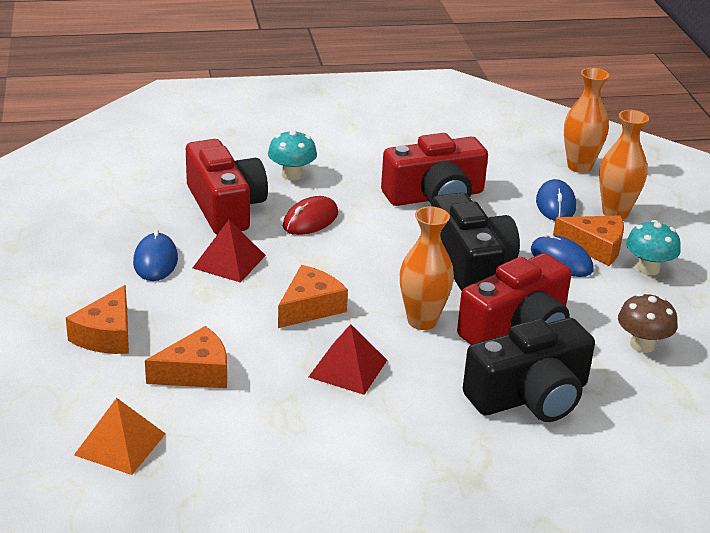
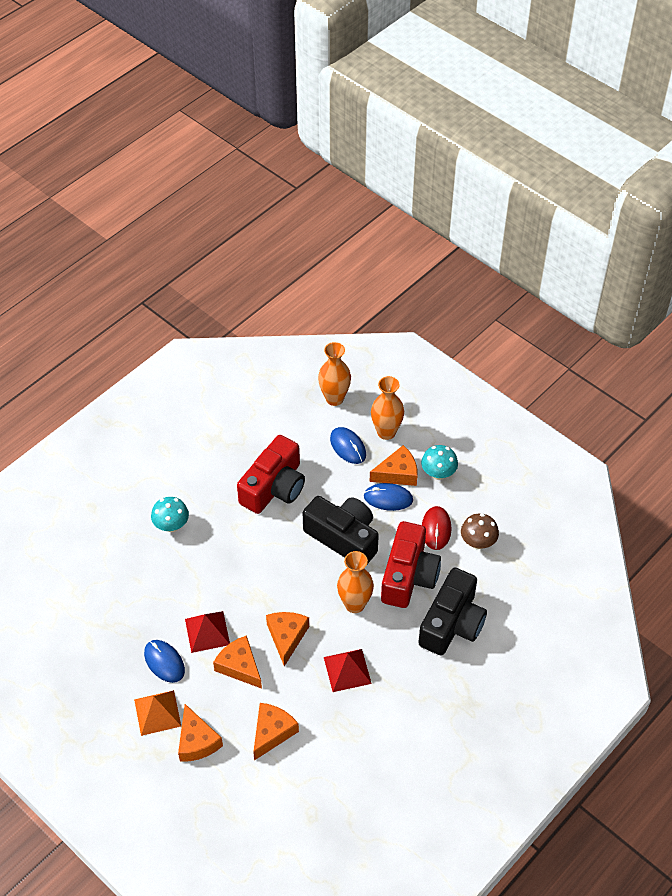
camera: 35 degrees left, 20 degrees up
(120, 444) = (282, 811): orange pyramid -> orange pyramid (157, 712)
(225, 207) = (159, 584): red camera -> none
(229, 303) = (240, 666): none -> orange cheese
(310, 220) = (220, 561): red mouse -> red mouse (436, 529)

